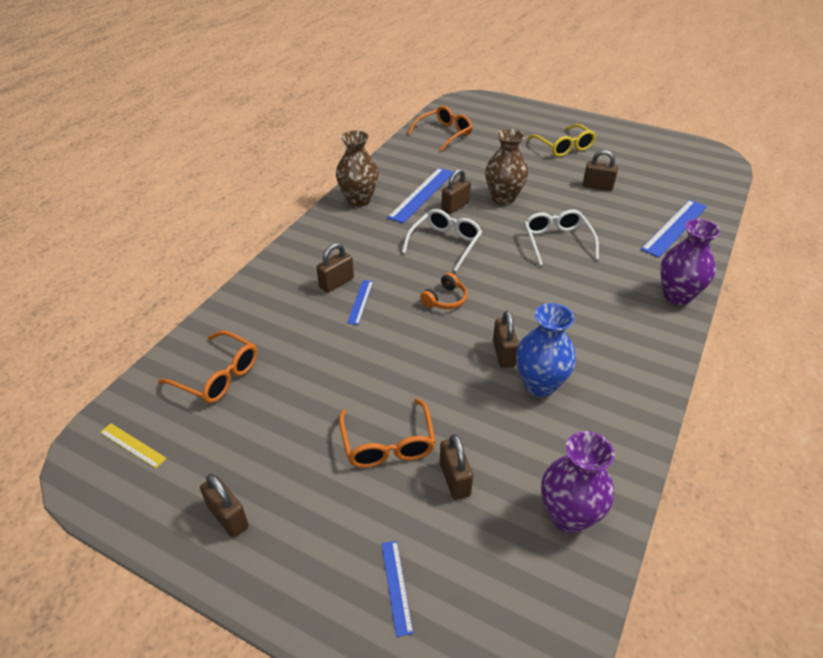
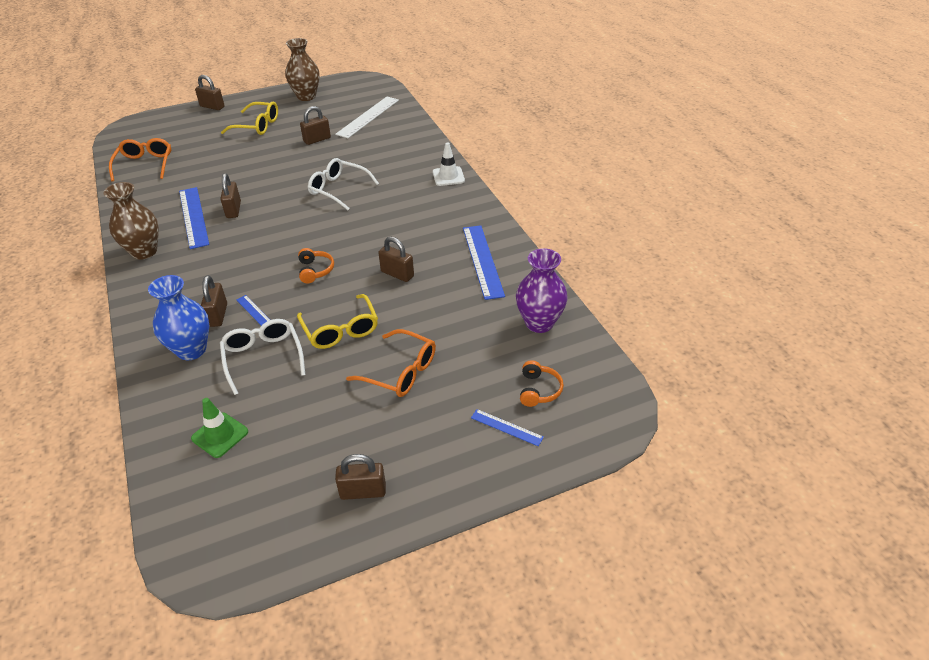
camera: 50 degrees left, 0 degrees up
(133, 445) = (223, 525): yellow ruler -> none
(218, 376) = (220, 435): orange glasses -> green traffic cone
(395, 365) = (340, 330): none -> yellow glasses
(445, 243) = (263, 237): white glasses -> white glasses (263, 357)
(454, 479) = (463, 356): brown padlock -> brown padlock (212, 107)
(473, 582) = (538, 390): none -> orange headphones
(503, 198) = (262, 184): brown vase -> brown vase (306, 96)
(540, 384) = (440, 274): blue vase -> blue vase (191, 350)
(672, 191) = (368, 117): none -> white ruler
(675, 227) = (398, 138): blue ruler -> blue ruler (483, 261)
(677, 295) = (448, 176): purple vase -> white traffic cone

